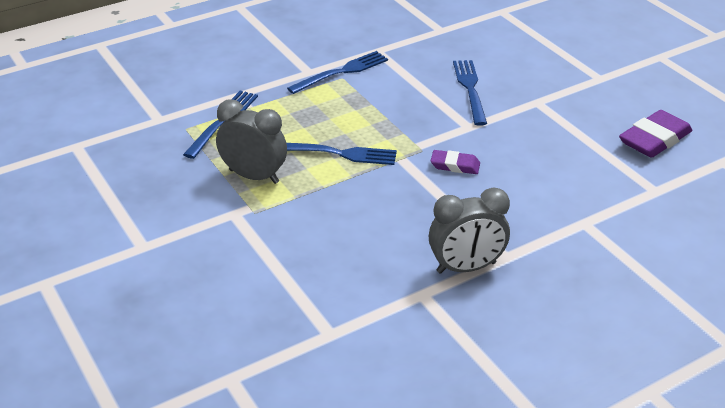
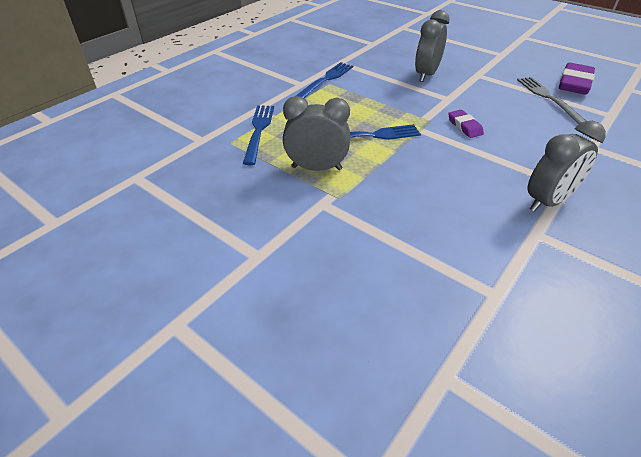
camera: 20 degrees left, 5 degrees up
(455, 165) = (464, 126): purple eraser -> purple eraser turned 75 degrees clockwise
(470, 89) = (426, 75): blue fork -> grey clock
(596, 151) = (547, 98): none -> grey fork

